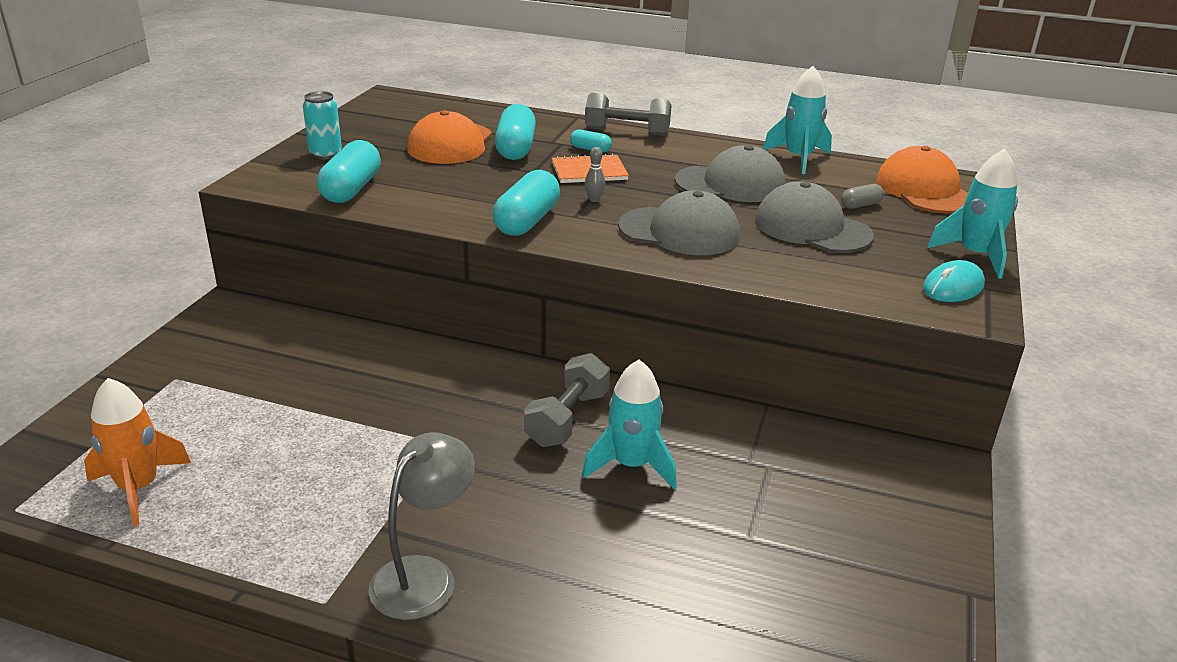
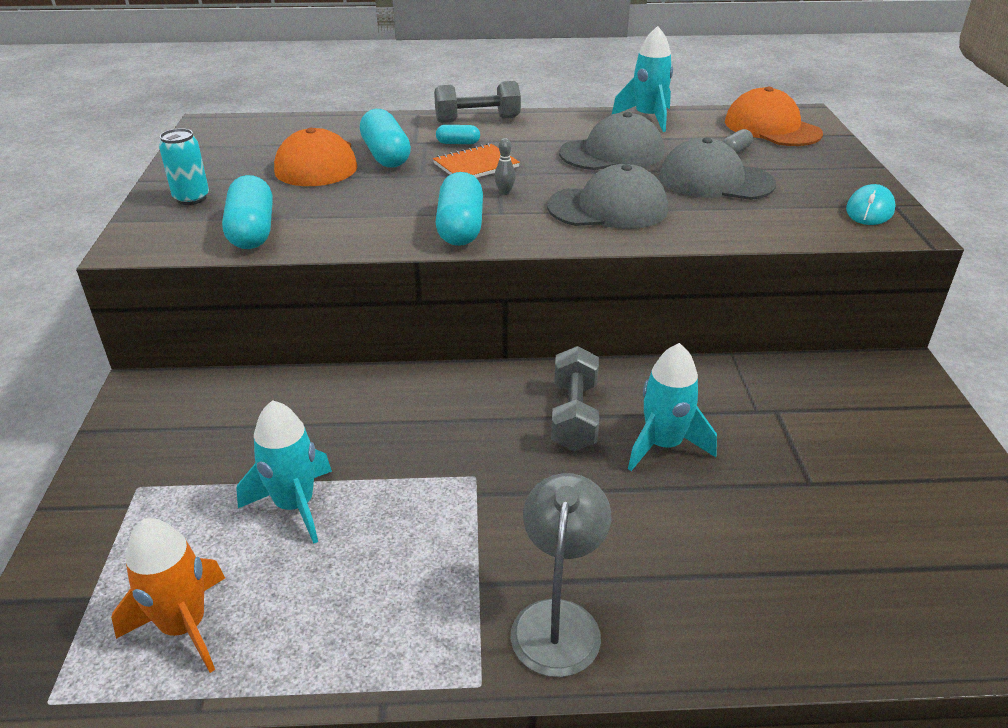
camera: 20 degrees left, 5 degrees up
(975, 256) = (861, 178): turquoise rocket -> turquoise rocket (295, 505)

